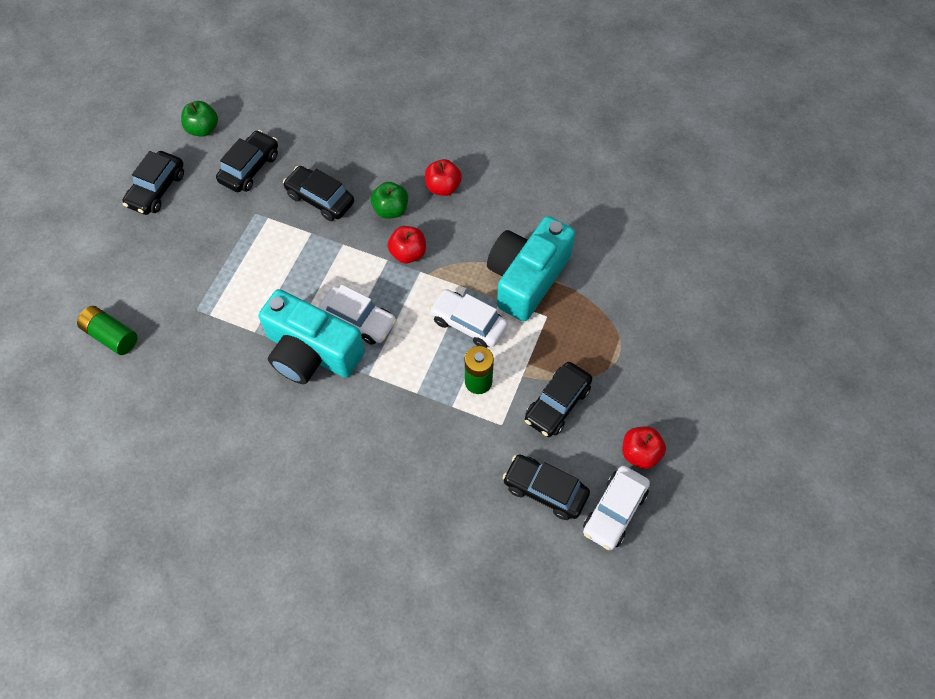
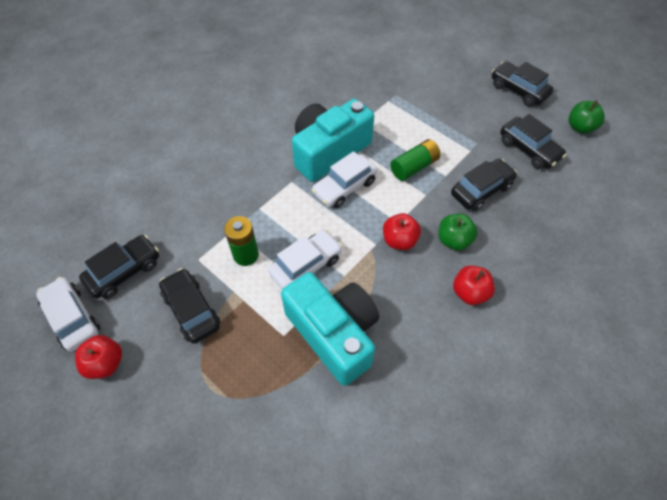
camera: 110 degrees right, 5 degrees down
(111, 336) = (391, 50): green battery -> green battery (414, 167)

